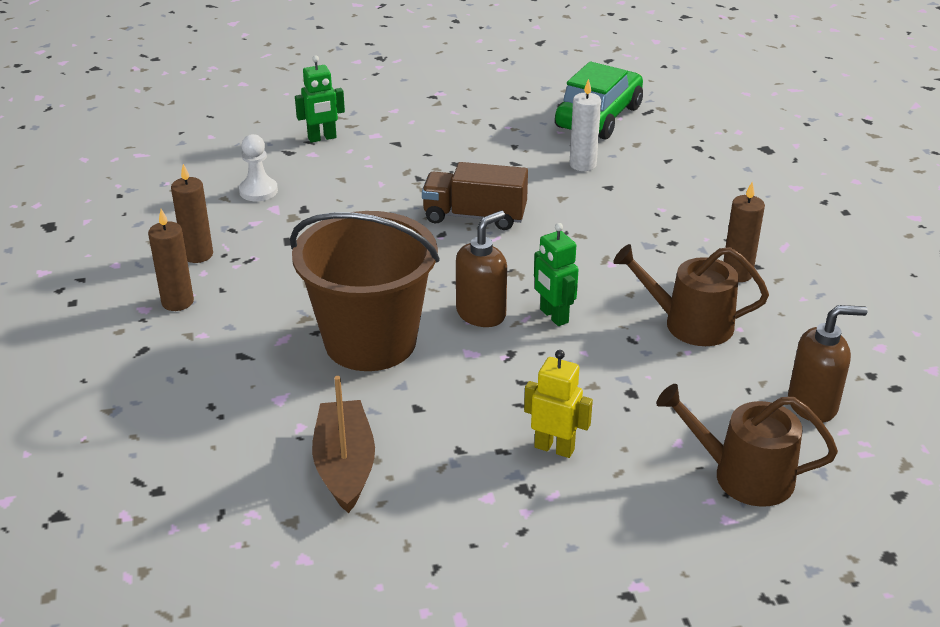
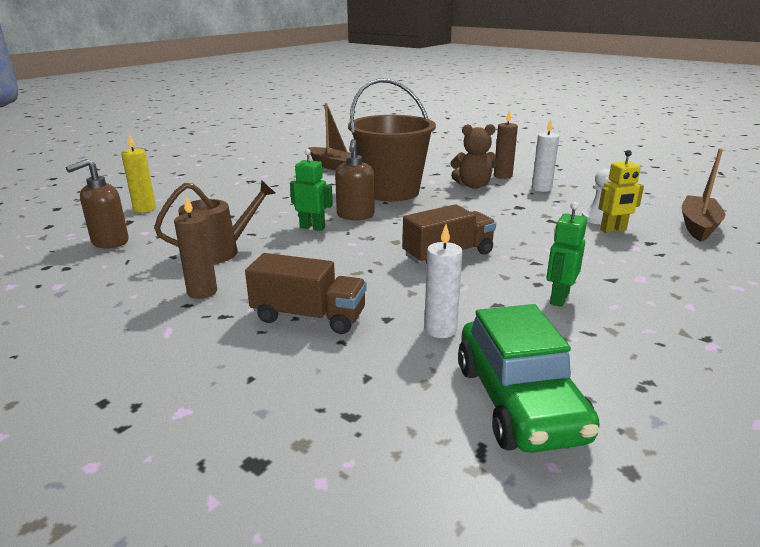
camera: 140 degrees right, 10 degrees down
(198, 255) = (541, 188): brown candle -> white candle
(205, 145) = (698, 226): none -> brown boat
(255, 301) = (473, 185): none -> brown teddy bear
(322, 138) = (661, 259): green robot -> green robot (559, 298)
(554, 448) = (251, 191): yellow robot -> yellow robot (613, 230)
(665, 212) = (309, 317): none -> brown truck
(743, 476) = (144, 209): brown watering can -> yellow candle

